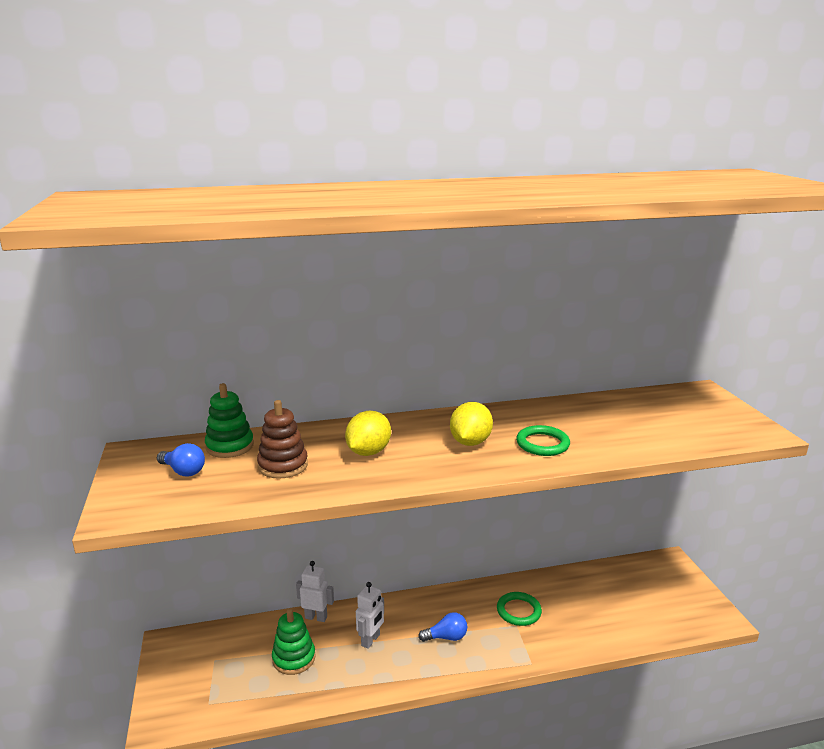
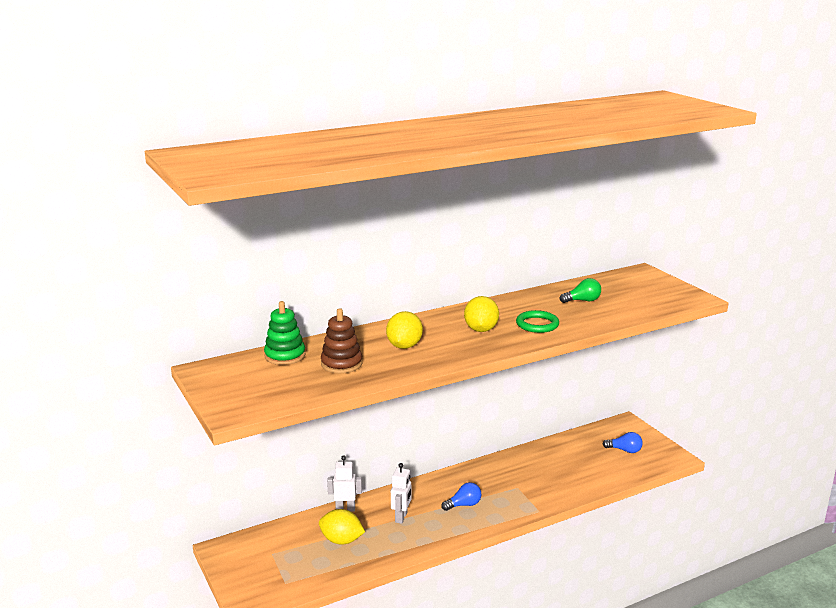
camera: 15 degrees left, 0 degrees up
(183, 471) = (261, 378): blue light bulb -> blue light bulb (624, 450)
(294, 658) = (341, 540): green stacking toy -> yellow lemon
(518, 611) = (515, 477): green ring -> none
(613, 419) = (582, 301): none -> green light bulb

